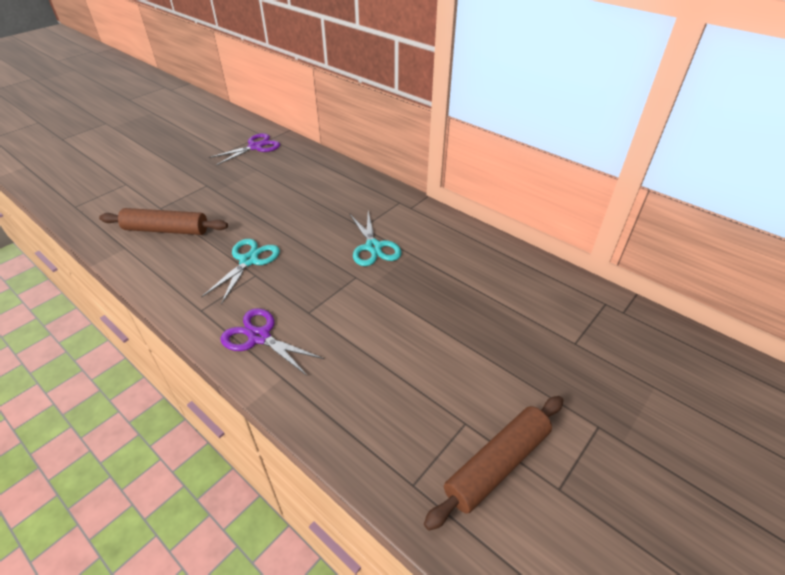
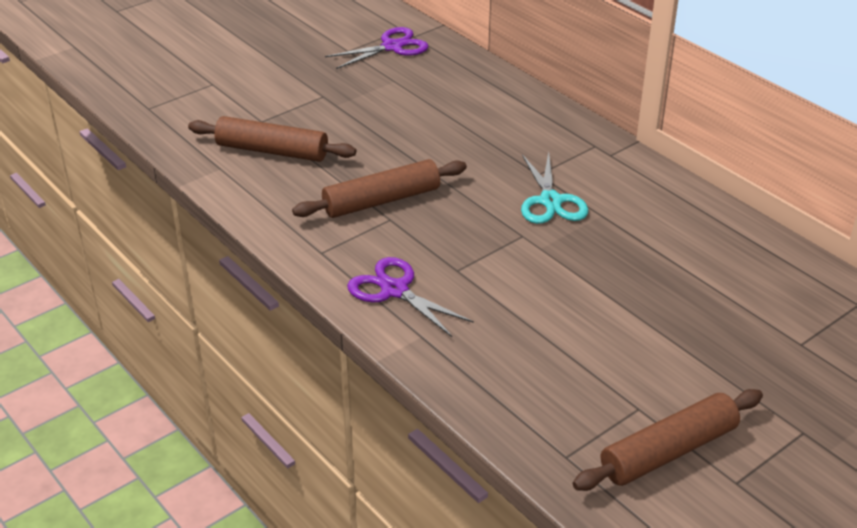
camera: 10 degrees right, 5 degrees down
(249, 261) = (381, 201): turquoise scissors -> brown rolling pin

